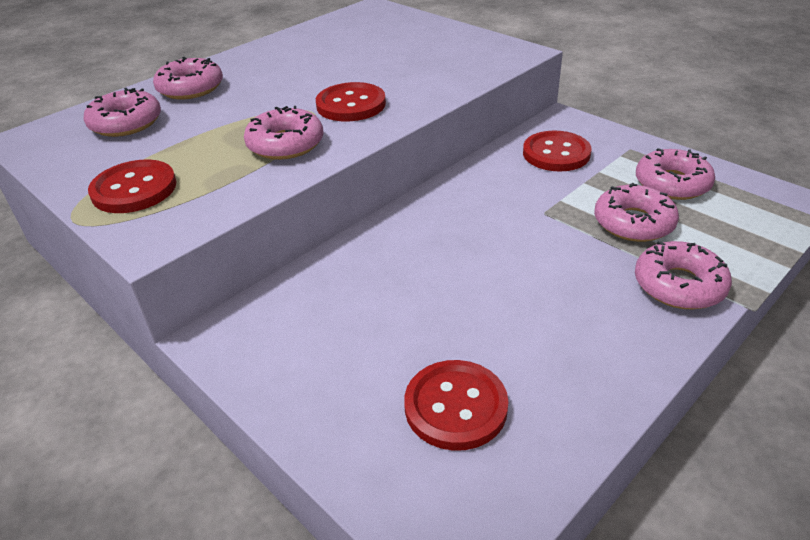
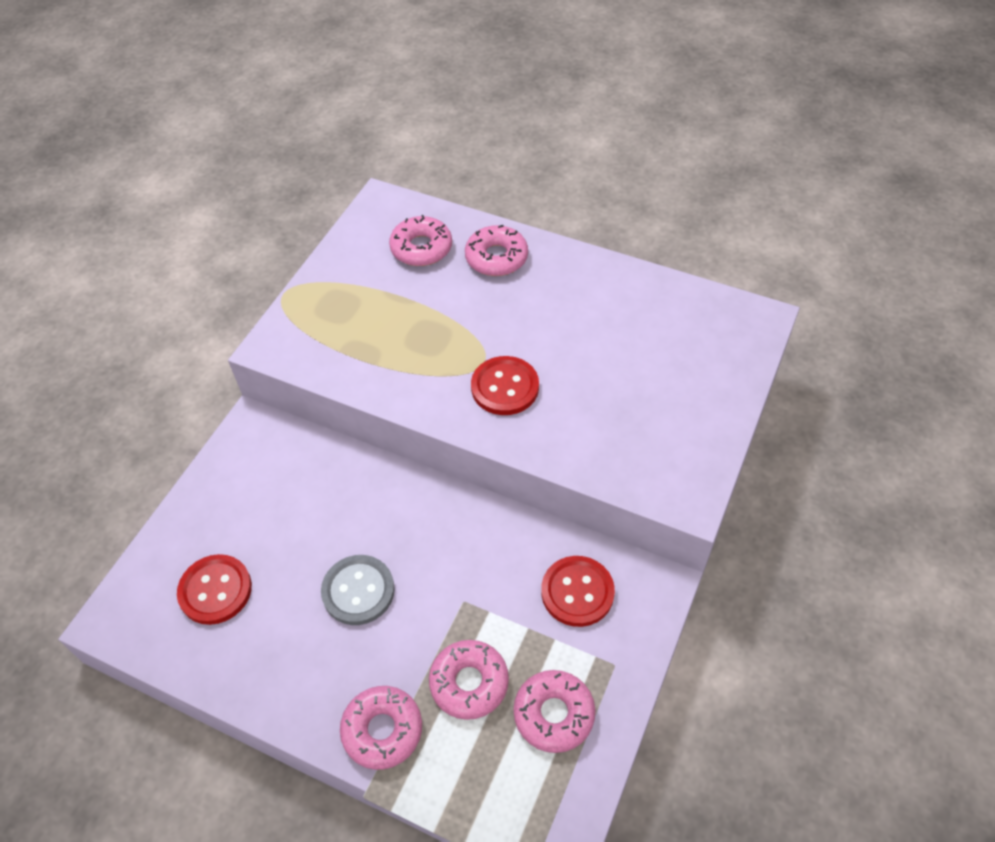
camera: 70 degrees right, 15 degrees up
(134, 189) = (328, 305): red button -> none
(285, 144) = (419, 368): pink donut -> none
(506, 279) = (358, 591): none -> grey button

